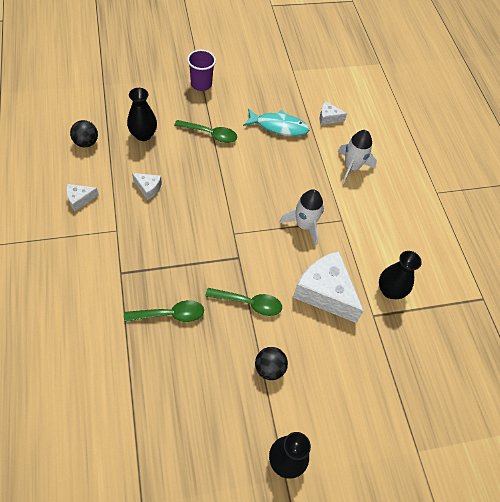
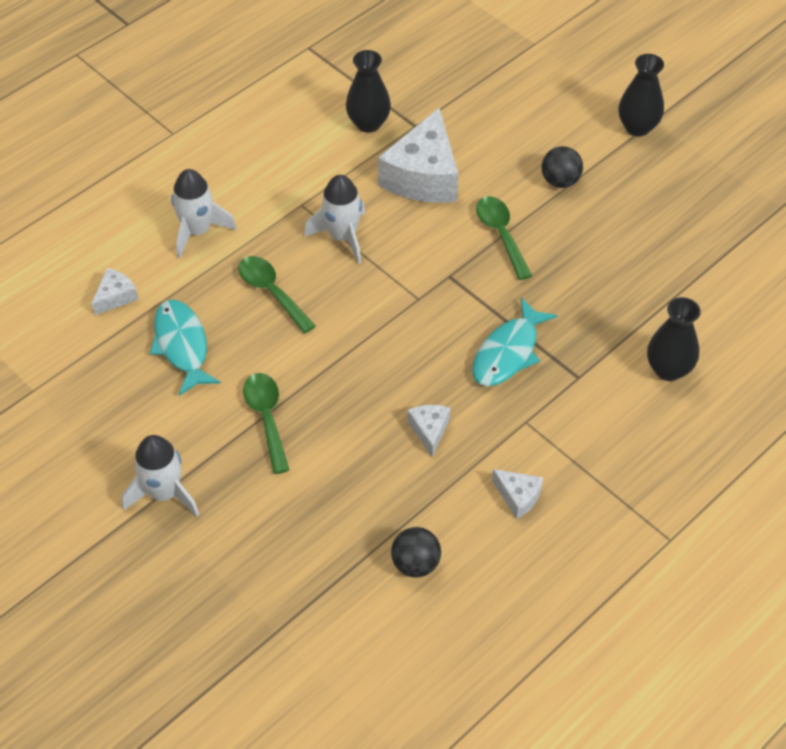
camera: 115 degrees left, 5 degrees down
(143, 135) = (338, 500): black vase -> black vase (668, 369)
(164, 251) = (508, 352): none -> turquoise fish
(170, 314) = (583, 296): green spoon -> green spoon (271, 292)
(201, 84) = (164, 493): purple cup -> white rocket
(328, 118) = (115, 297): white cheese -> white cheese turned 120 degrees counterclockwise

